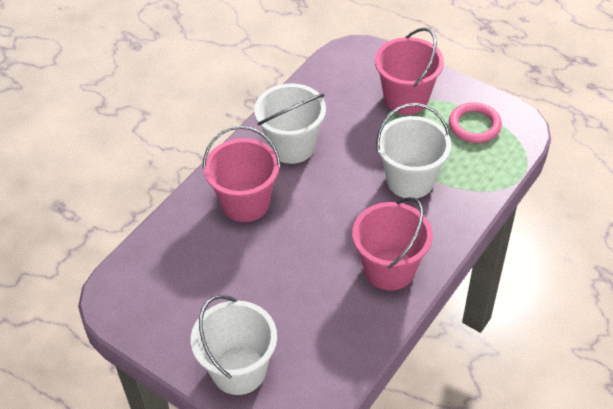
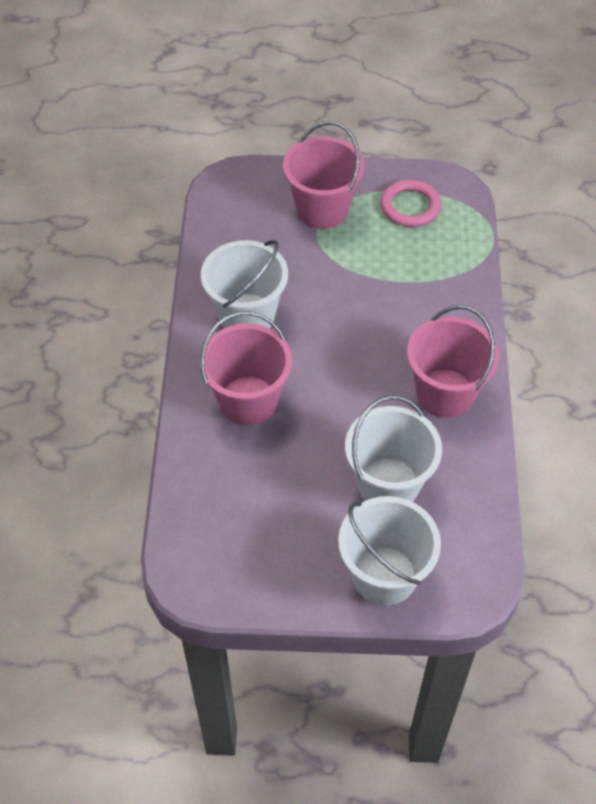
camera: 35 degrees left, 5 degrees up
(410, 180) = (393, 293): white bucket -> white bucket (388, 484)

